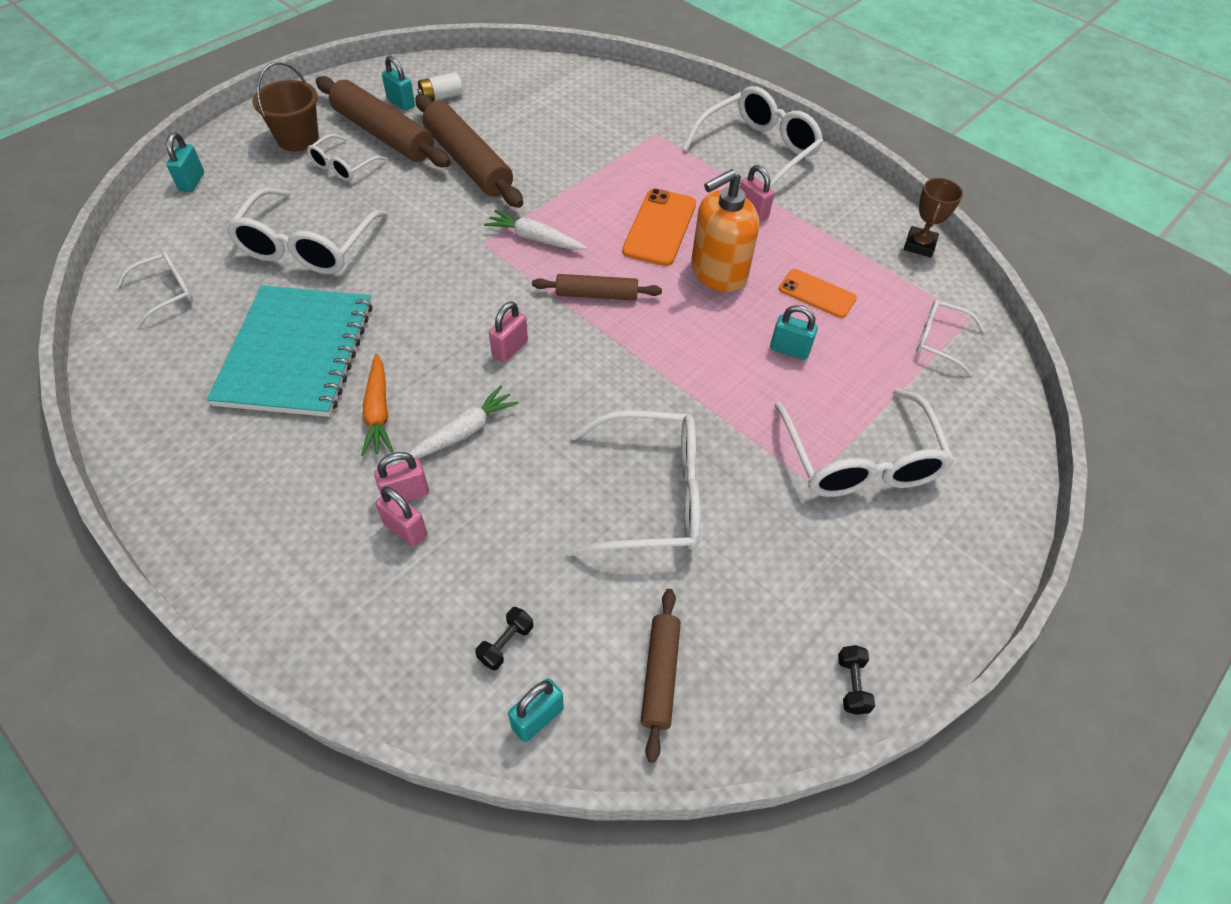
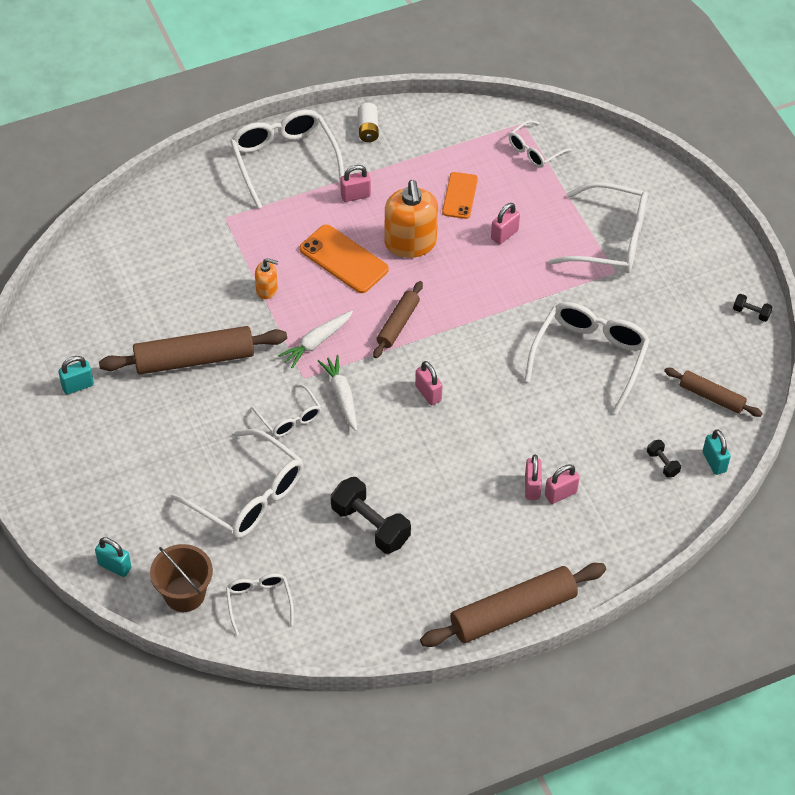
camera: 65 degrees left, 0 degrees up
(296, 353) = (370, 525): turquoise notebook -> black dumbbell
(298, 139) = (92, 476): brown bucket -> brown bucket (184, 594)
(343, 166) = (151, 449): white glasses -> white glasses (289, 418)
(378, 412) = (453, 486): orange carrot -> none
(383, 134) = (120, 410): brown rolling pin -> brown rolling pin (513, 612)
(441, 97) = (85, 353): white battery -> white battery (368, 129)
(463, 432) = (493, 441): white carrot -> white carrot (341, 396)
(584, 185) = (267, 289): none -> orange soap dispenser
(789, 350) = (504, 234): turquoise padlock -> pink padlock
(817, 294) = (460, 196): orange phone -> orange phone turned 45 degrees counterclockwise
(919, 245) = (441, 114): brown trophy -> none

